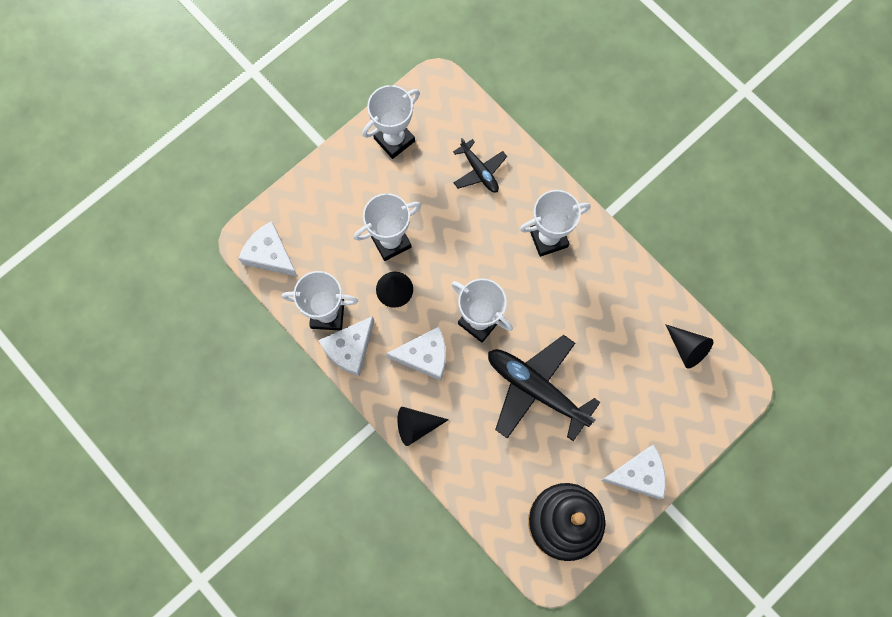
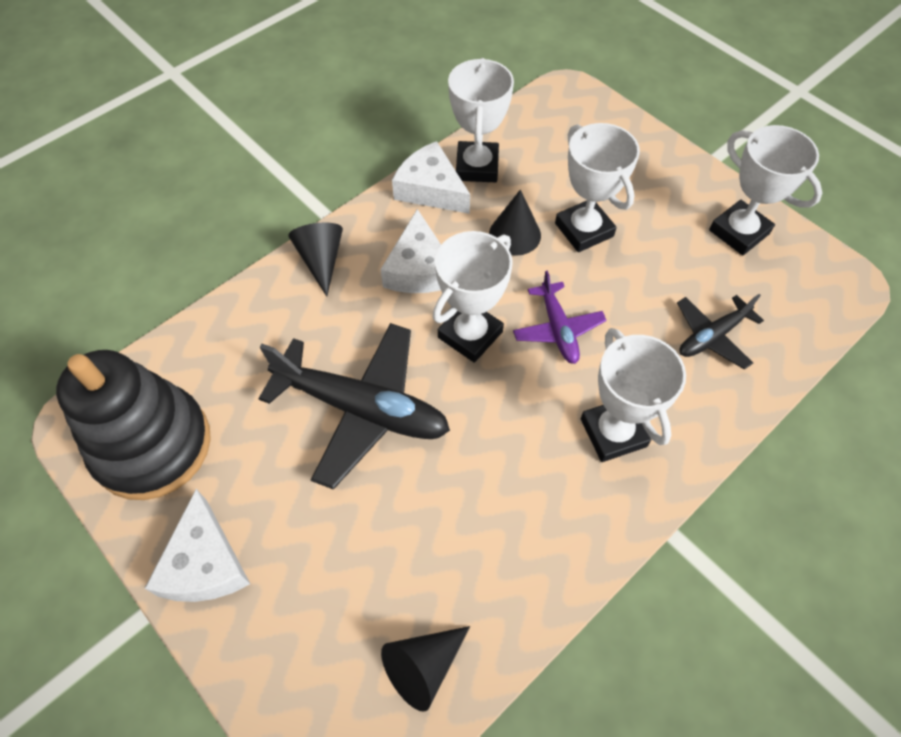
camera: 90 degrees right, 15 degrees down
(270, 254) = (553, 112): white cheese -> none
(475, 265) = (558, 329): none -> purple plane
(536, 389) = (363, 409): black plane -> black plane turned 75 degrees clockwise

